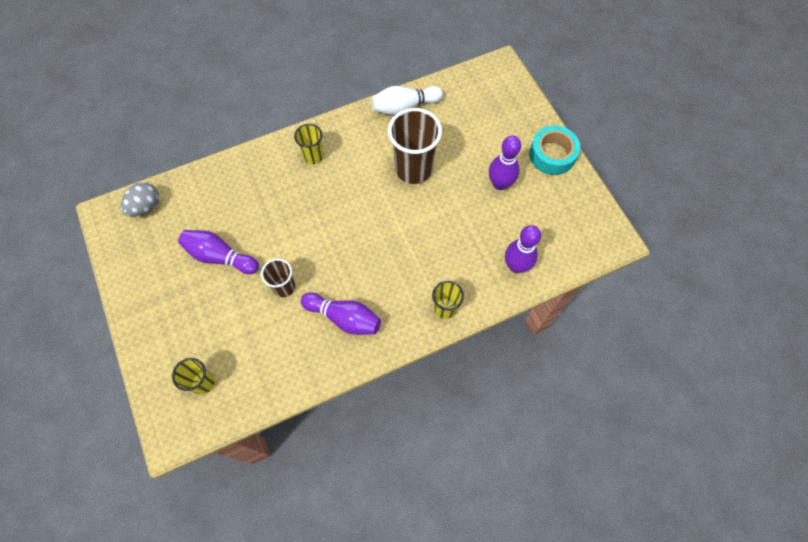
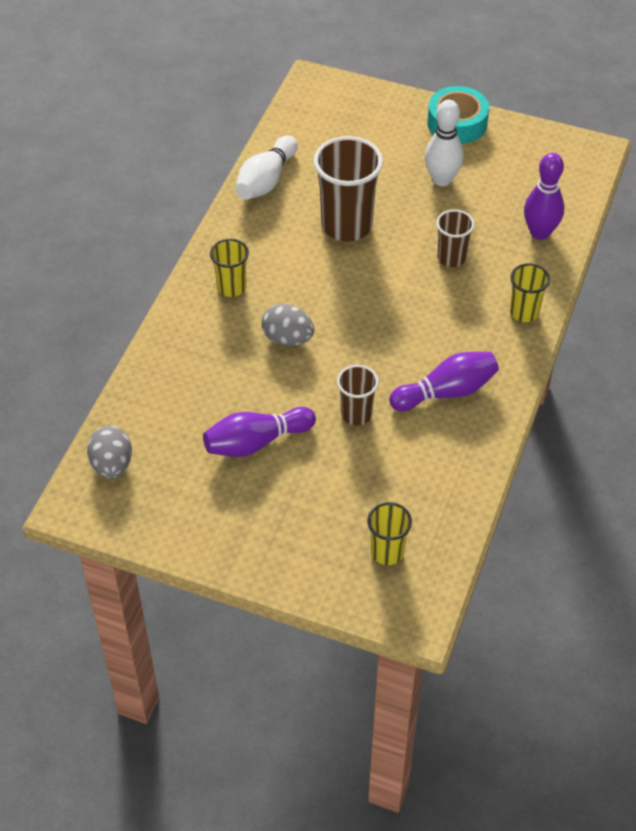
camera: 45 degrees left, 15 degrees down
(304, 210) = (287, 338): none -> grey egg
(446, 238) = (451, 258): none -> brown cup
(500, 184) = (442, 179): purple bowling pin -> white bowling pin

